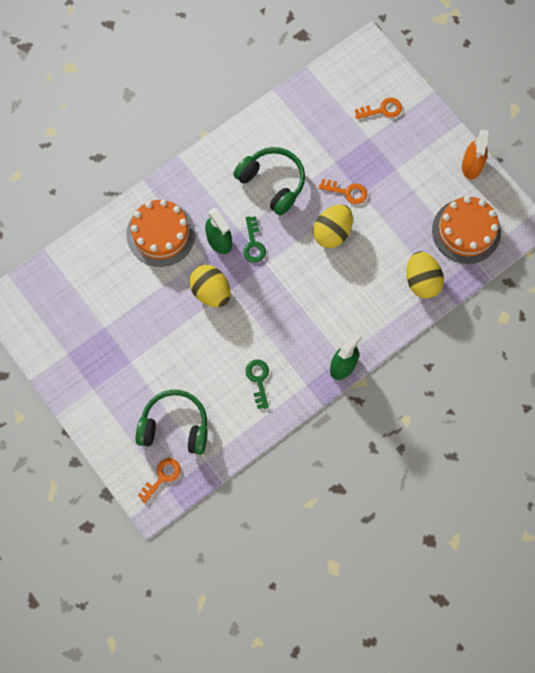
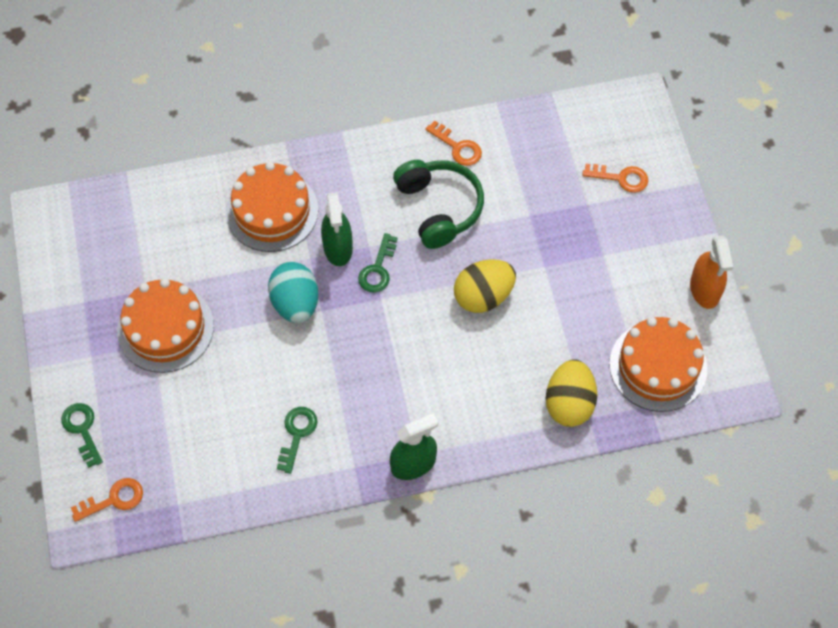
camera: 25 degrees right, 10 degrees down
(115, 441) = (82, 430): none -> green key
(133, 347) = (165, 328): none -> orange cake
(174, 426) = (163, 445): green headphones -> none
(211, 292) = (295, 303): yellow egg -> turquoise egg
(347, 192) = (527, 256): orange key -> orange key (457, 147)
(472, 165) = (704, 289): orange spray bottle -> orange spray bottle turned 45 degrees counterclockwise

